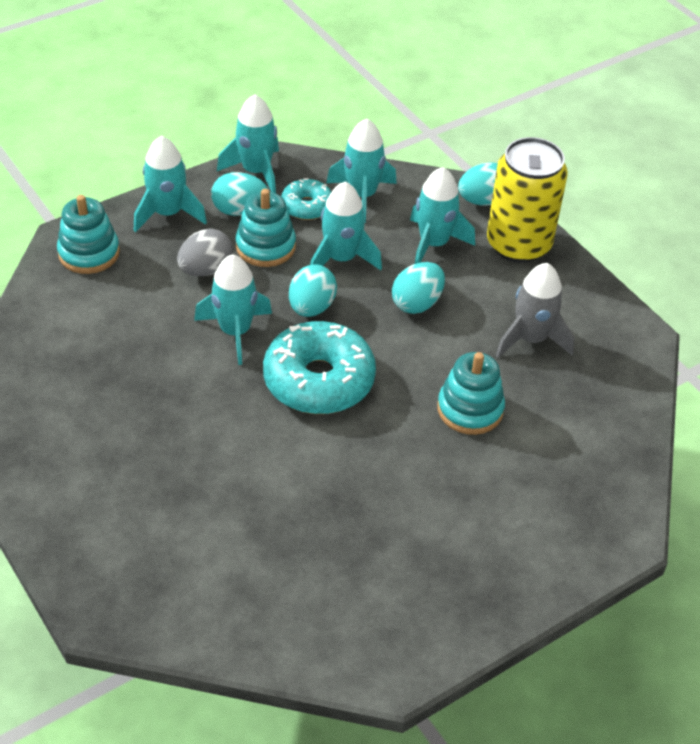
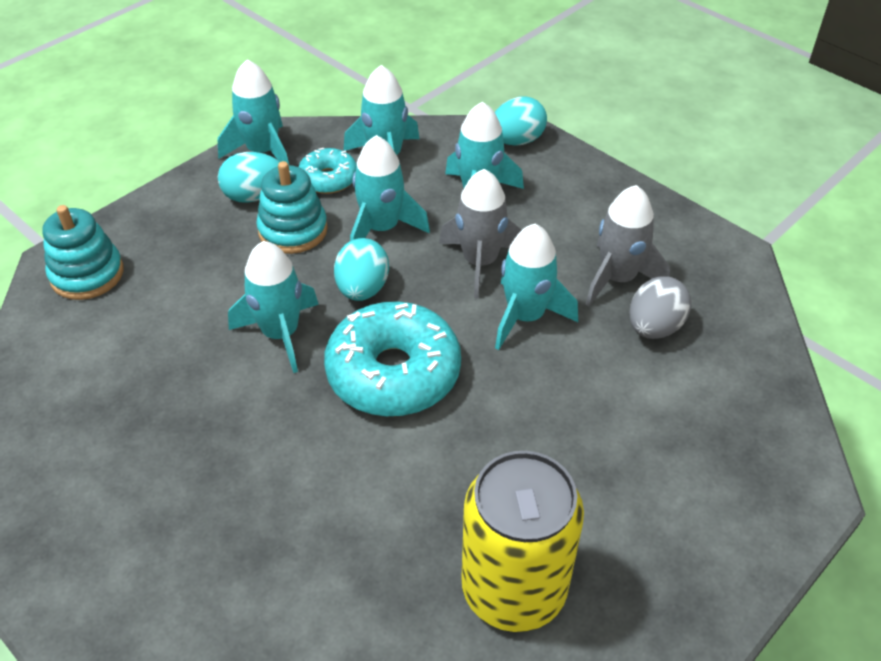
camera: 10 degrees left, 0 degrees up
(168, 213) = (172, 213): turquoise rocket -> turquoise rocket (525, 316)
(206, 269) = (230, 268): grey egg -> grey egg (654, 327)
(417, 303) = (480, 262): turquoise egg -> grey rocket
(470, 409) = (577, 372): turquoise stacking toy -> none
(518, 244) = (569, 179): yellow can -> yellow can (513, 589)

